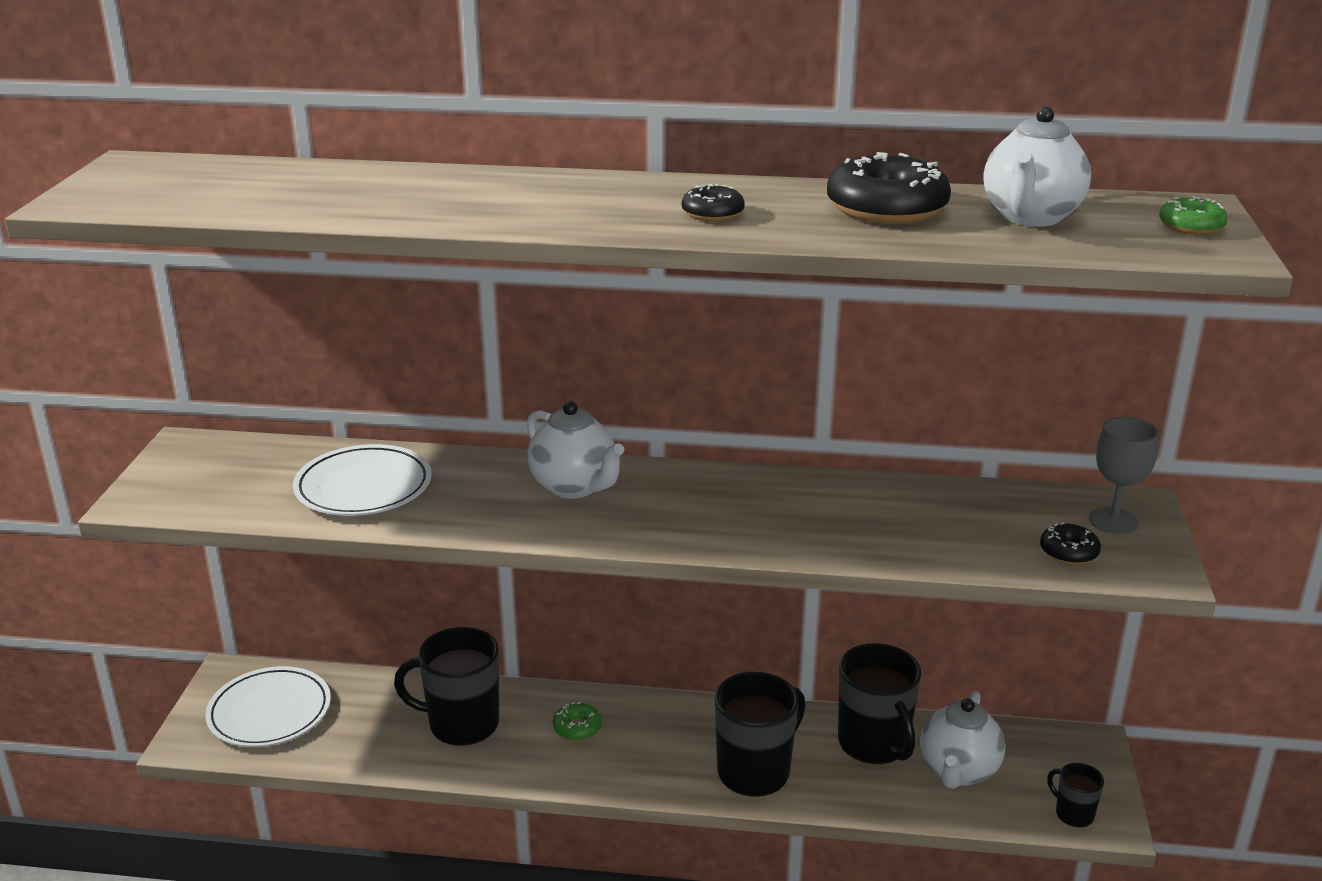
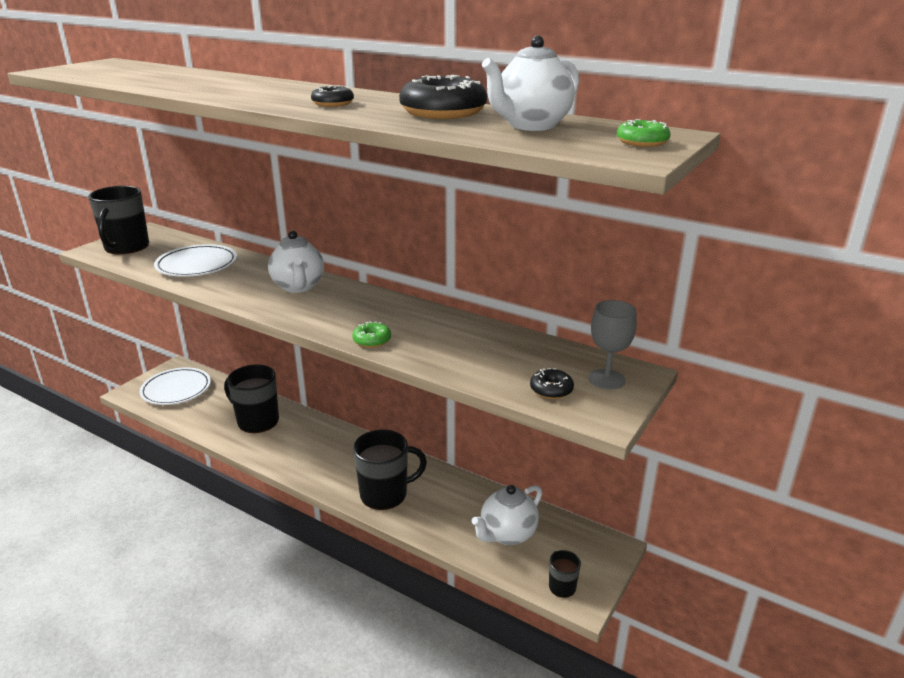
camera: 25 degrees right, 0 degrees up
(577, 728) = (311, 441): green donut -> green donut (372, 340)
(874, 743) = (469, 501): black mug -> black mug (126, 247)

